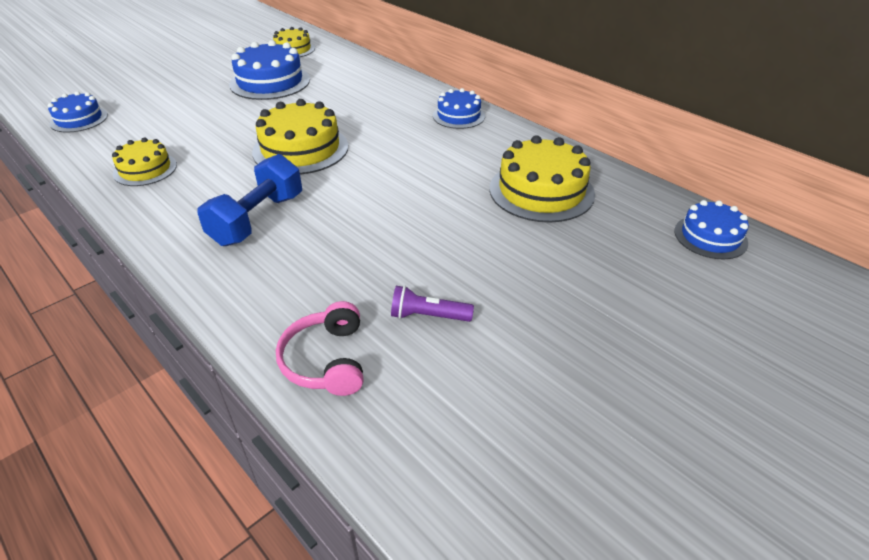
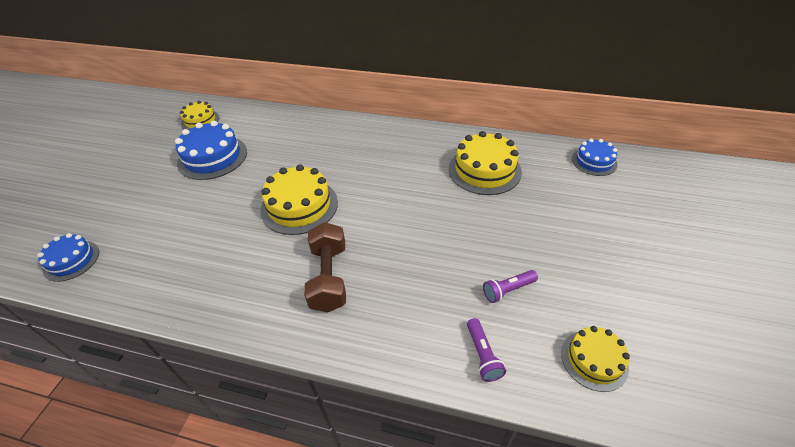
camera: 30 degrees left, 5 degrees up
(145, 169) = (191, 279): yellow cake -> yellow cake (594, 360)
(258, 219) = (329, 277): blue dumbbell -> brown dumbbell
(326, 360) = (482, 355): pink headphones -> purple flashlight
(458, 116) = (381, 134): blue cake -> none

